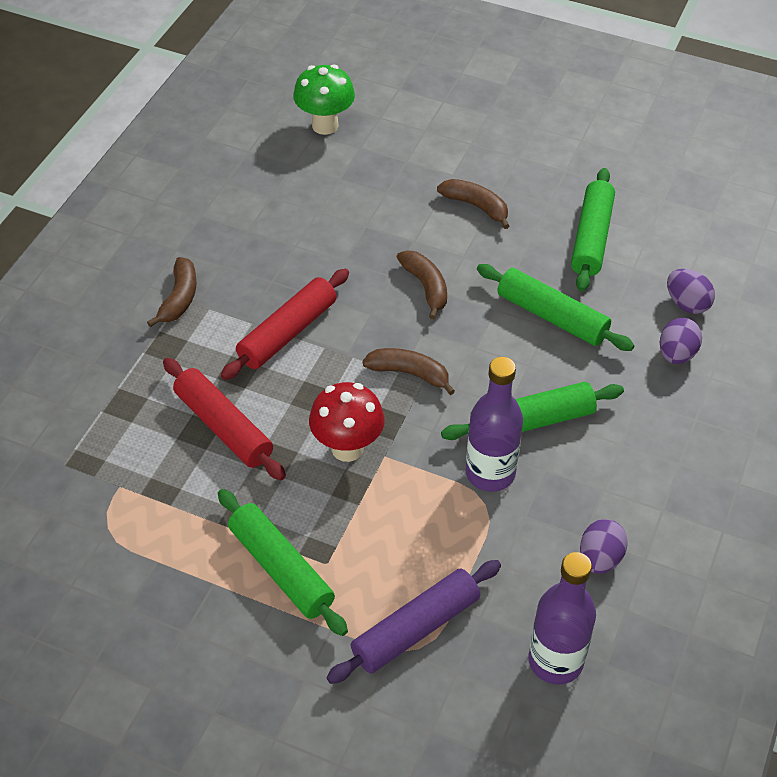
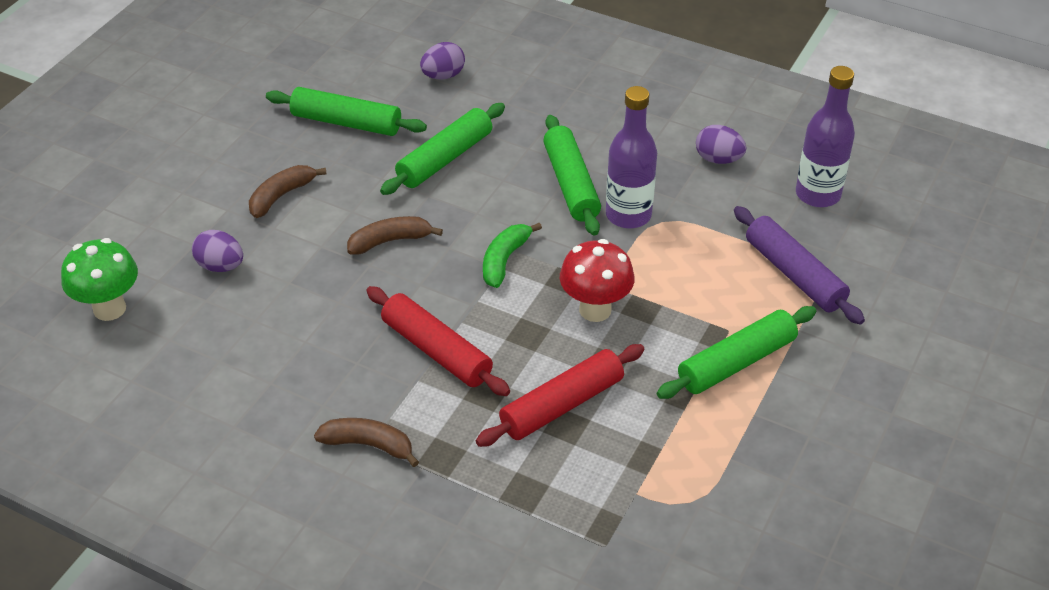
camera: 85 degrees left, 5 degrees down
(409, 373) = (504, 260): brown banana -> green banana
(676, 354) = (502, 89): purple egg -> purple egg (220, 266)

